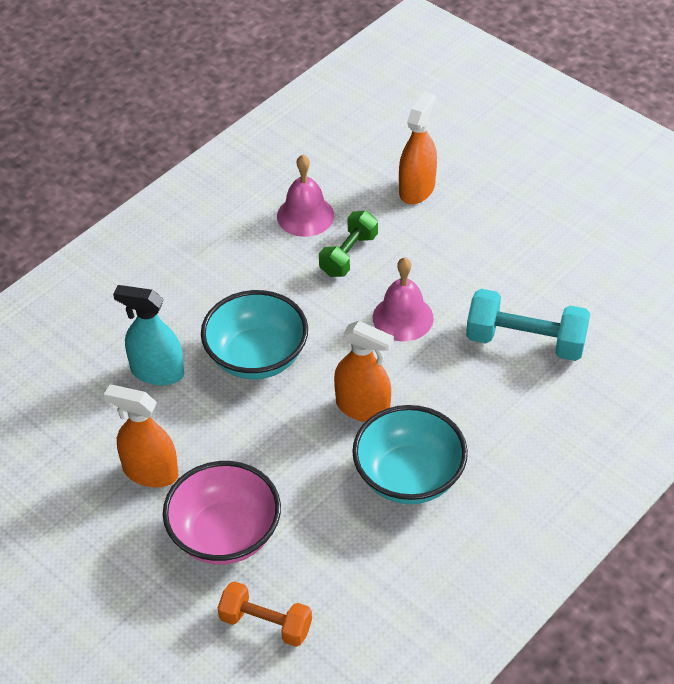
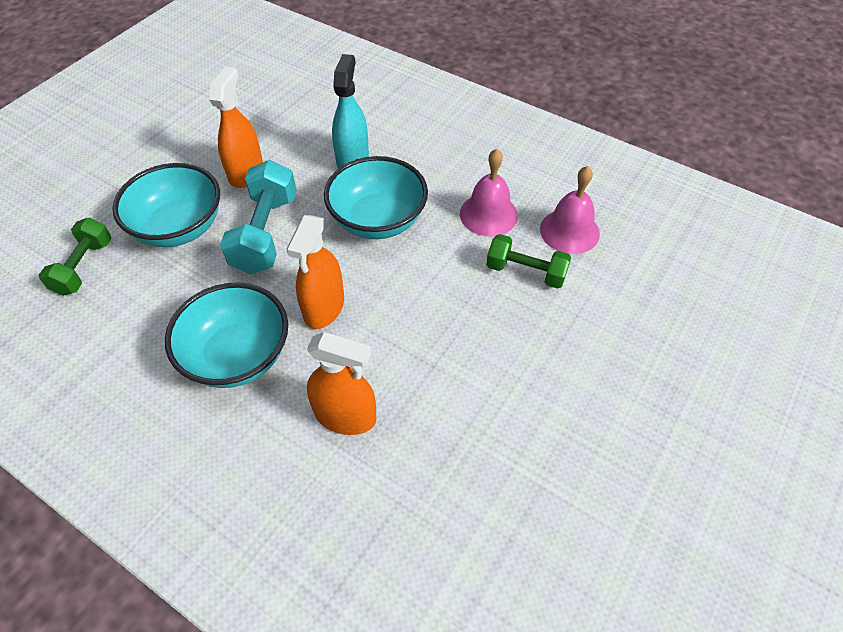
camera: 80 degrees right, 5 degrees up
(225, 534) = (179, 227): pink bowl -> turquoise bowl
(266, 623) = (84, 267): orange dumbbell -> green dumbbell
(403, 318) = (448, 328): pink bell -> pink bell (488, 214)
(417, 189) = (645, 321): orange spray bottle -> orange spray bottle (345, 416)
(525, 342) = (435, 454): turquoise dumbbell -> turquoise dumbbell (265, 233)

